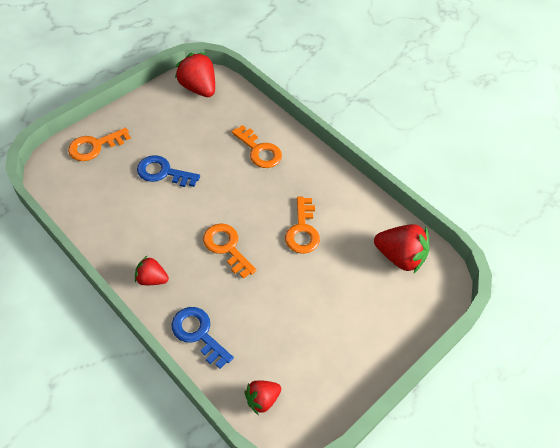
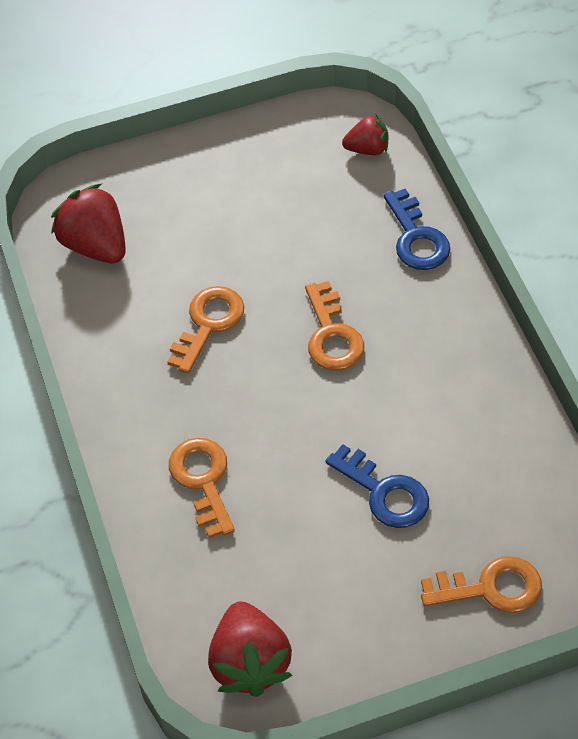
camera: 150 degrees left, 0 degrees up
(152, 279) = (456, 325): red strawberry -> none

